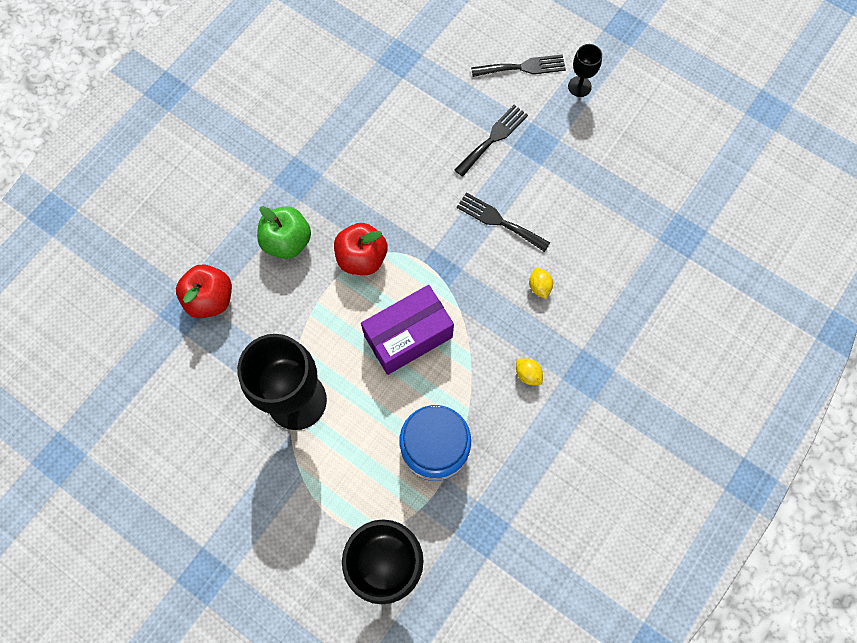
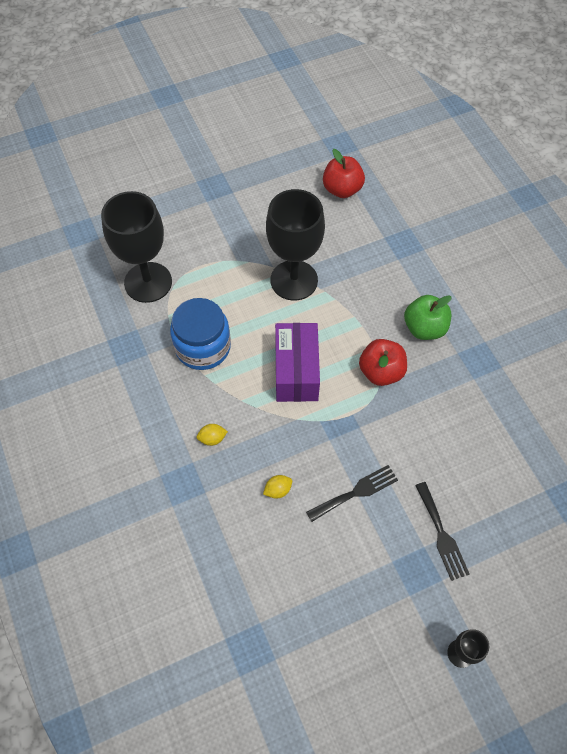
camera: 120 degrees right, 10 degrees down
(210, 299) = (404, 261): red apple -> red apple (342, 189)
(523, 67) = (509, 609): black fork -> none
(539, 287) = (278, 490): yellow lemon -> yellow lemon turned 45 degrees counterclockwise

